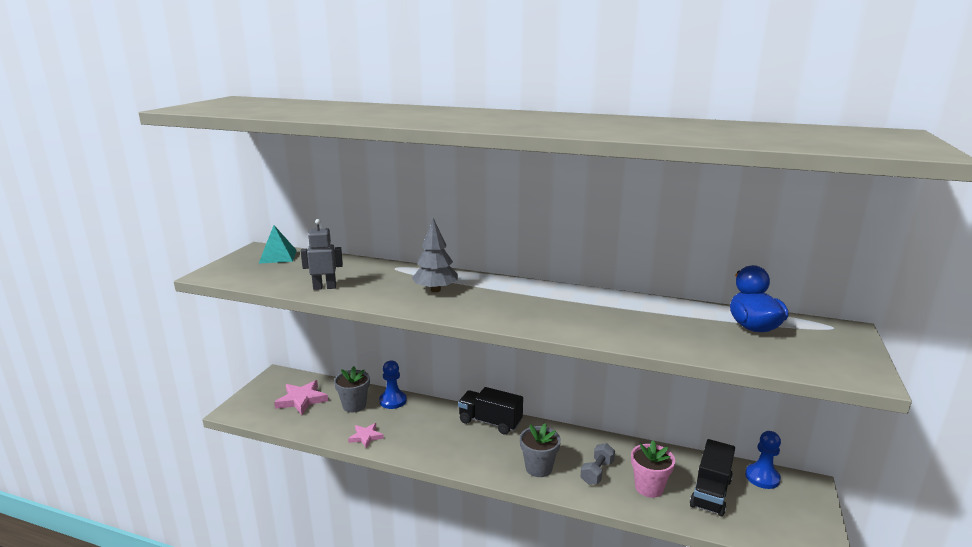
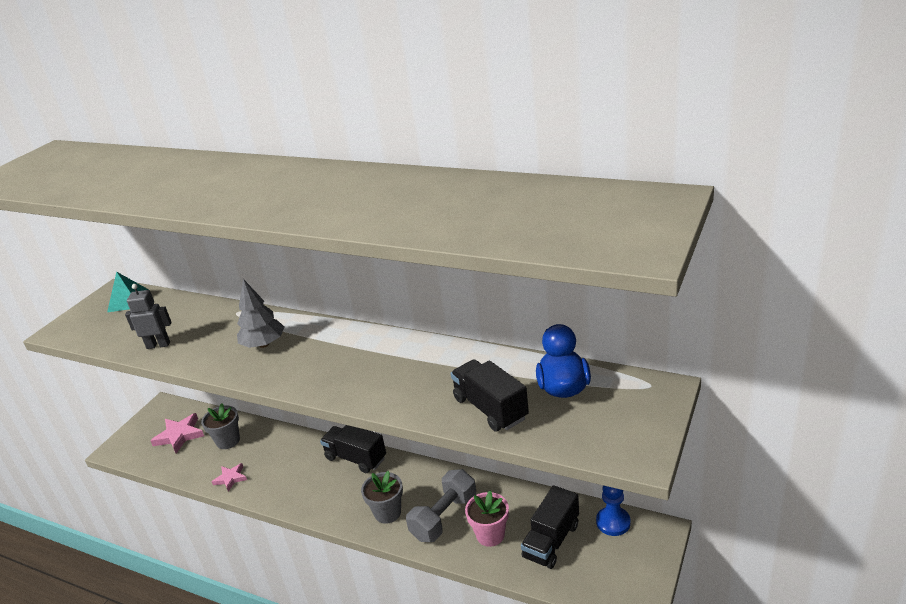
camera: 10 degrees right, 10 degrees up
(393, 401) = (266, 434): blue pawn -> none
(597, 472) = (444, 517): grey dumbbell -> grey dumbbell, size x1.63
(694, 340) = (490, 408): none -> black truck

